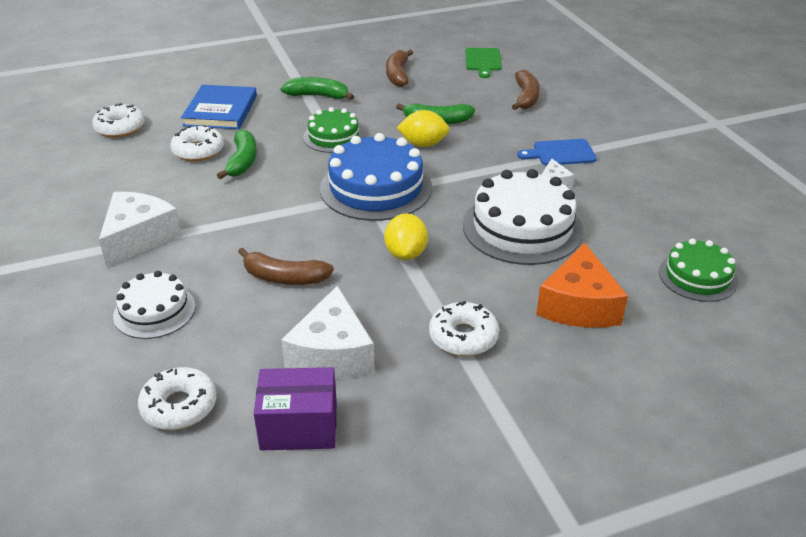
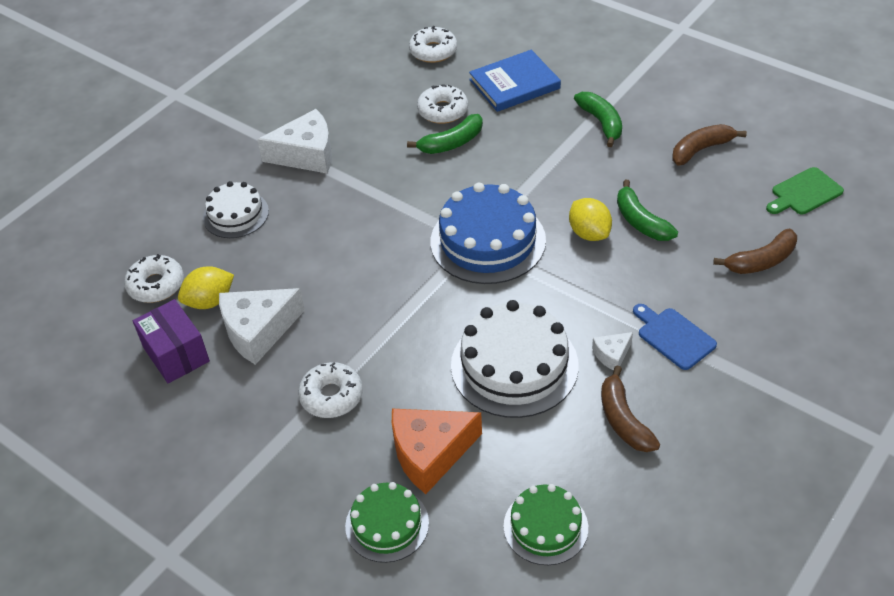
camera: 60 degrees right, 10 degrees up
(284, 278) = (322, 256): brown banana -> brown banana (623, 420)
(333, 137) = (542, 171): green cake -> green cake (387, 524)
(406, 254) = (410, 308): yellow lemon -> yellow lemon (210, 301)

